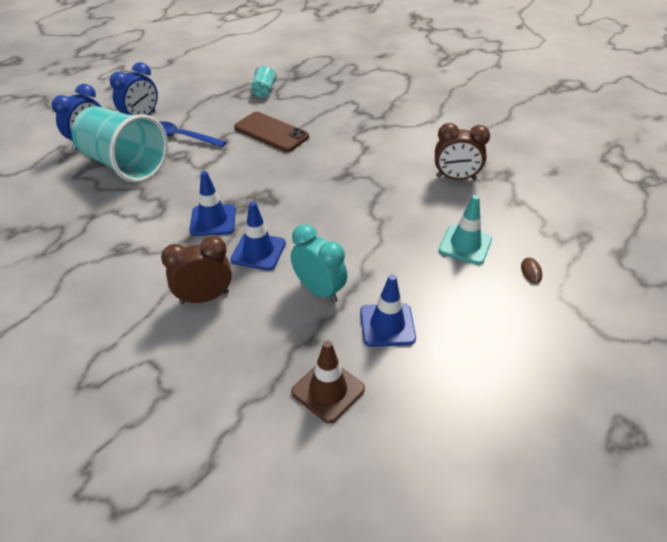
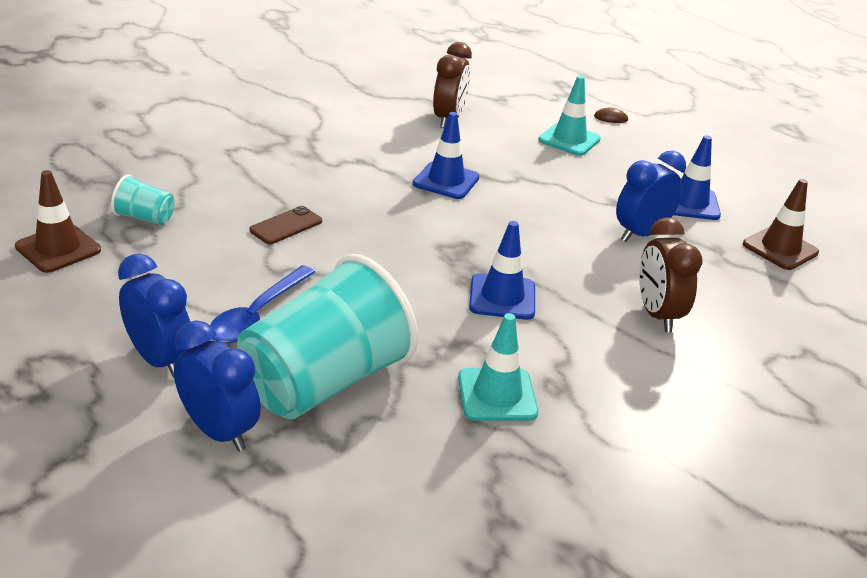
camera: 85 degrees left, 10 degrees down
(112, 224) = (497, 395): none -> turquoise traffic cone
(228, 76) = (58, 248): none -> brown traffic cone
(258, 251) = (572, 267): blue traffic cone -> blue traffic cone (446, 181)
(271, 132) = (286, 226): brown phone -> brown phone, size x0.58
(319, 290) = (641, 234): turquoise clock -> blue clock

